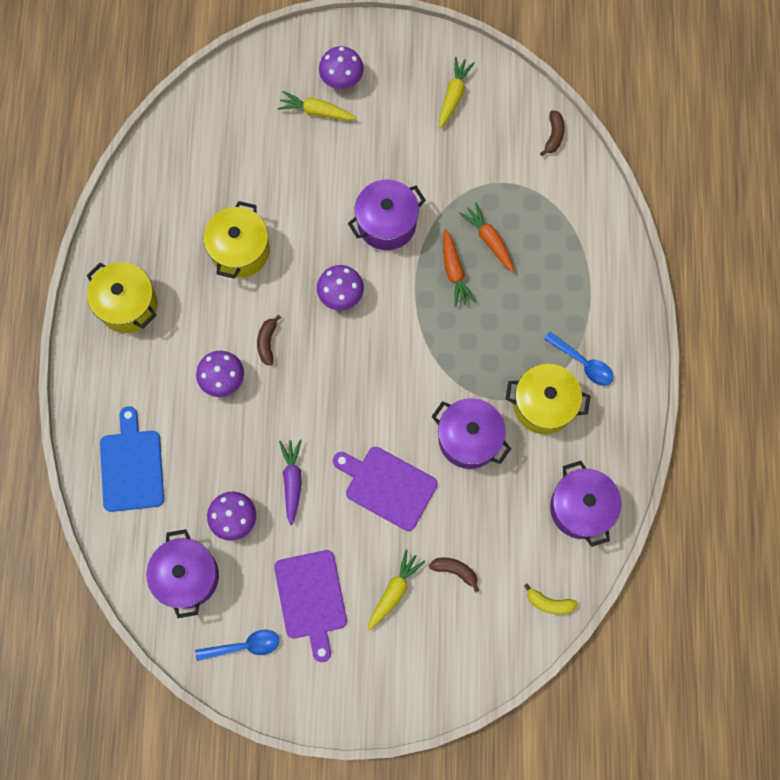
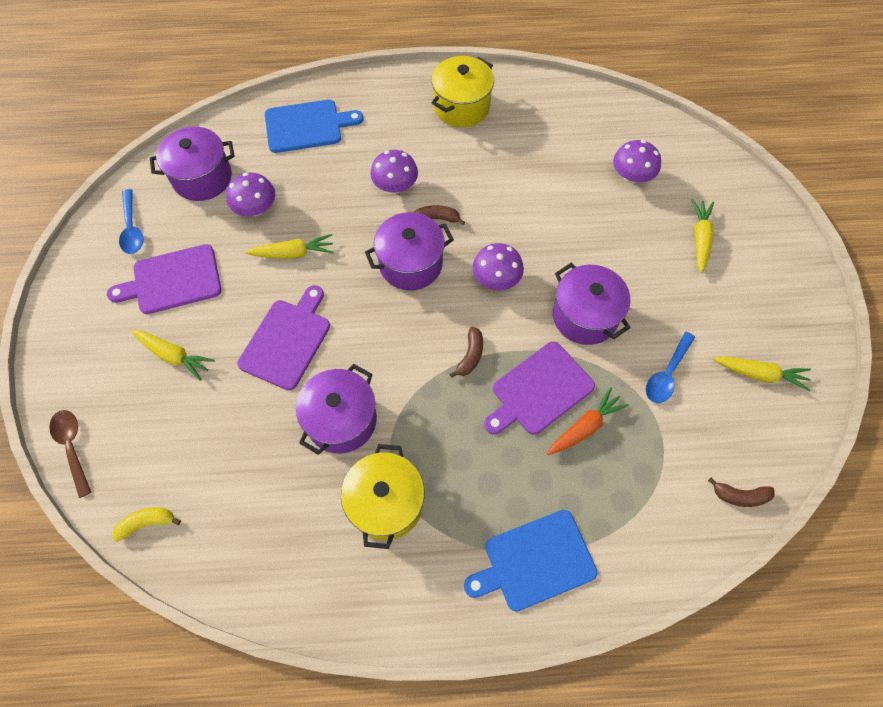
camera: 85 degrees right, 10 degrees down
(240, 250) = (530, 187): yellow pot -> none
(292, 480) = (293, 253): purple carrot -> yellow carrot
(341, 78) = (746, 258): purple mushroom -> purple mushroom (631, 176)
(454, 272) = (539, 390): orange carrot -> purple cutting board
(455, 571) = (192, 415): brown banana -> brown banana (470, 356)
(477, 677) = (72, 447): none -> brown spoon
(549, 603) = (147, 523): yellow banana -> yellow banana turned 60 degrees clockwise
(581, 508) = (259, 555): purple pot -> purple pot (410, 264)
(583, 363) = (443, 549): blue spoon -> blue spoon (667, 374)
(595, 295) = (534, 561): none -> blue cutting board

